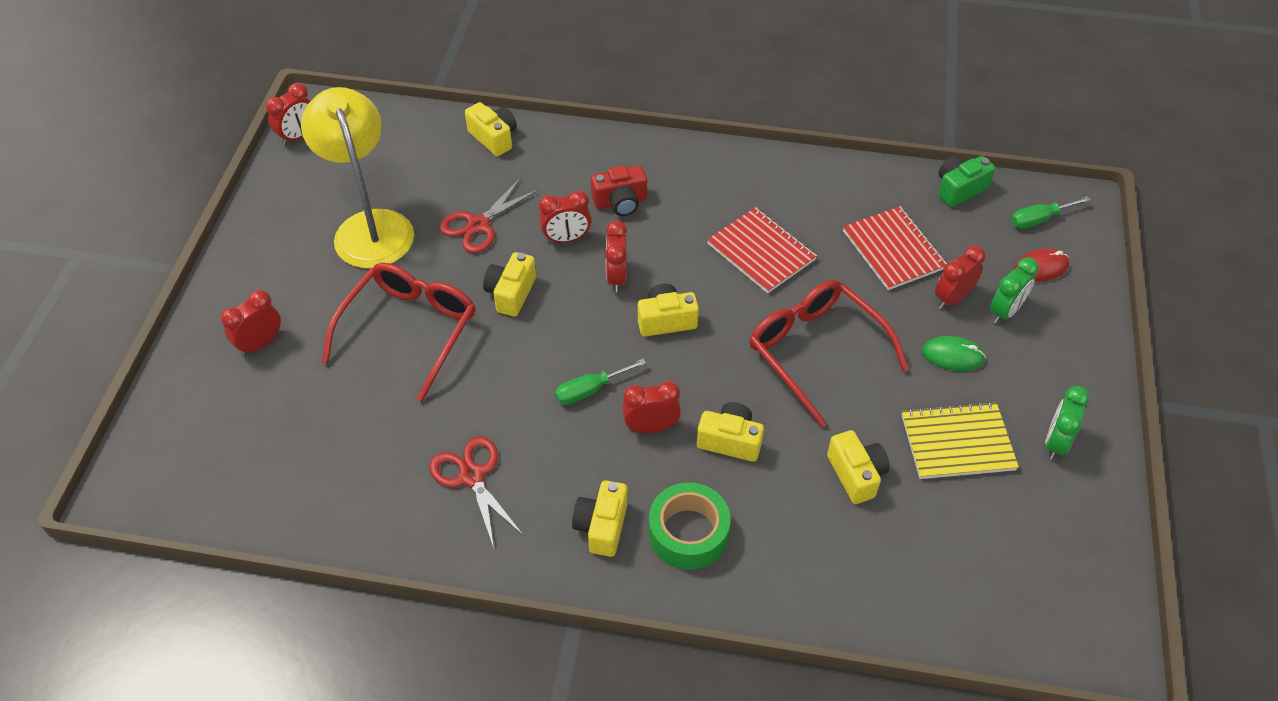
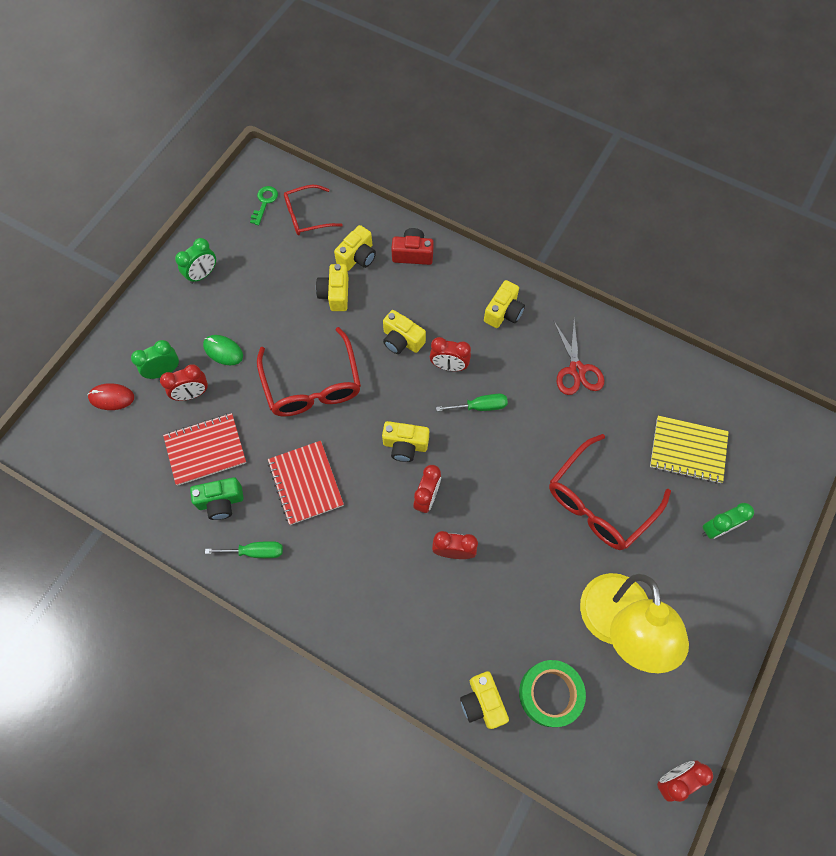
camera: 160 degrees left, 15 degrees up
(260, 343) = (716, 528): red clock -> green clock
(478, 225) = (522, 593): red scissors -> none
(511, 293) = (513, 510): yellow camera -> yellow camera (357, 257)
(620, 202) = (395, 576): red camera -> red camera (412, 254)
(688, 533) = (453, 292): green tape -> green tape (549, 694)
(893, 250) = (205, 450): red notebook -> red notebook turned 75 degrees clockwise
(957, 442) = (261, 293): yellow notebook -> yellow notebook (688, 450)
(959, 189) = (115, 490): green camera -> green camera (221, 502)
(974, 584) = (307, 216): none -> red glasses
(1039, 219) = (78, 439): green screwdriver -> green screwdriver (255, 552)
(1054, 585) = (264, 202): none -> green key

